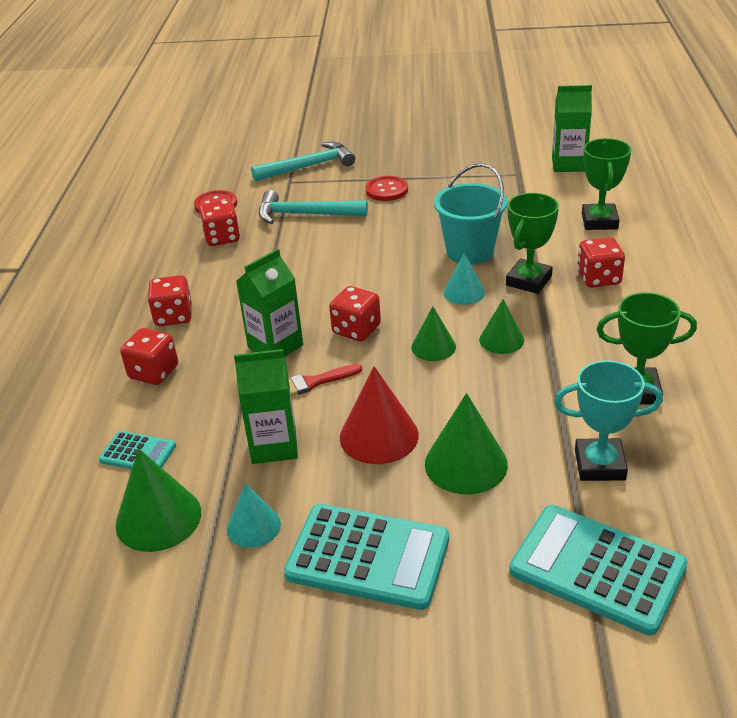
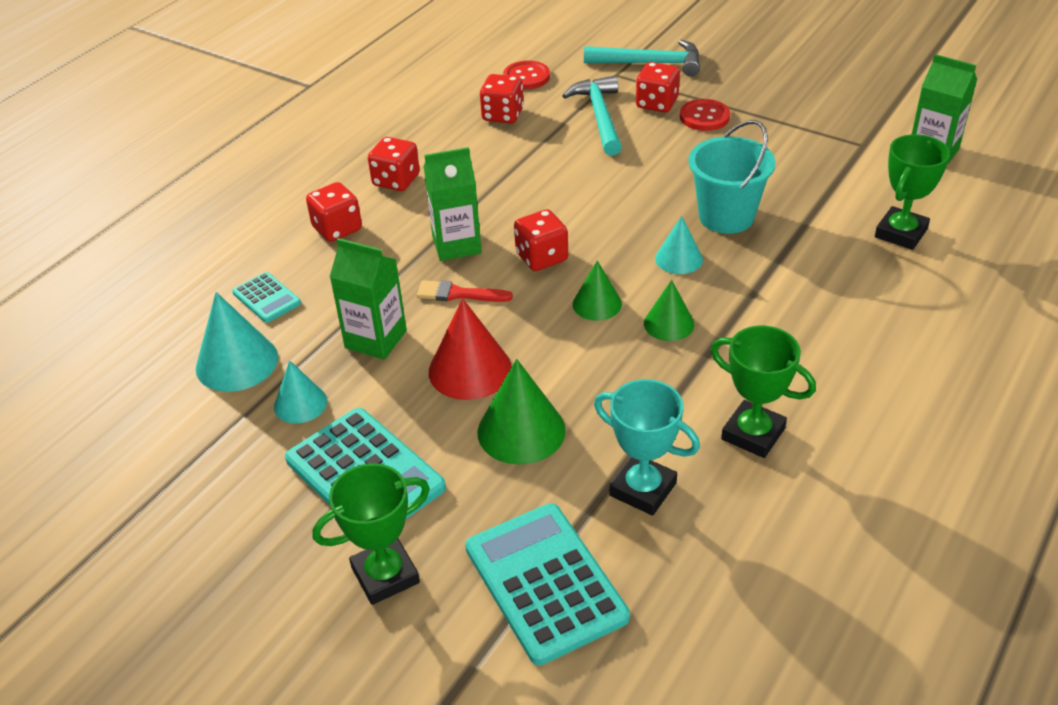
camera: 30 degrees right, 5 degrees up
(158, 518) = (237, 362): green cone -> turquoise cone
(305, 214) = (600, 116): turquoise hammer -> turquoise hammer turned 45 degrees clockwise
(528, 281) = (756, 271): green trophy -> green trophy (385, 575)
(598, 278) = (834, 298): red dice -> red dice (657, 103)

